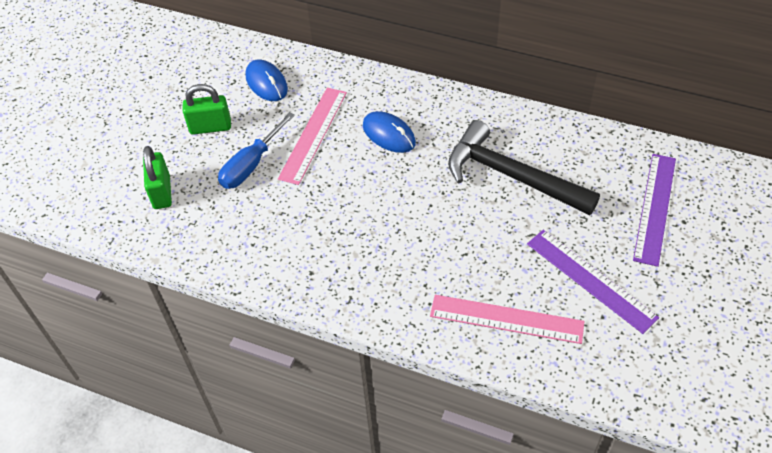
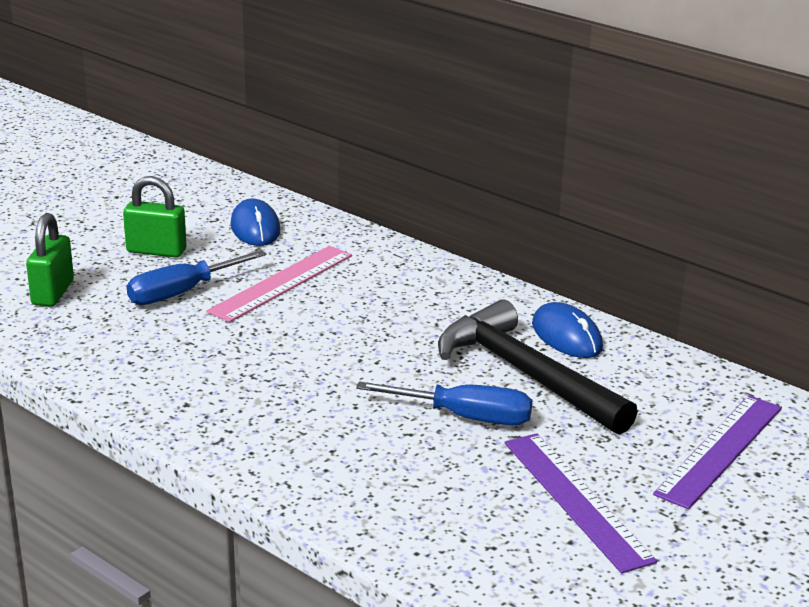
camera: 15 degrees right, 25 degrees down
(389, 134) = (381, 303): blue mouse -> blue mouse (566, 336)
(492, 228) = (464, 417): none -> blue screwdriver
(506, 319) = (425, 509): pink ruler -> none

